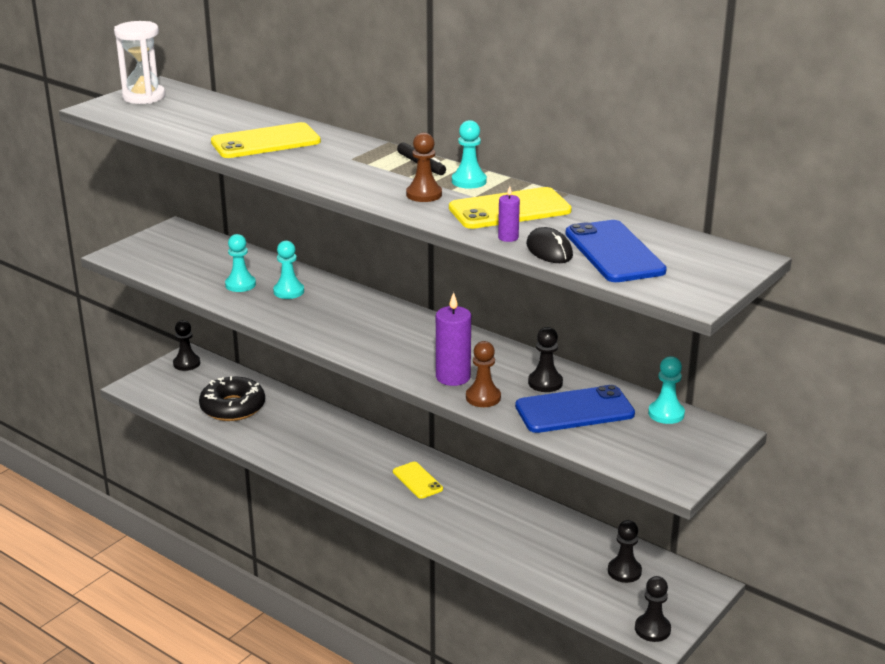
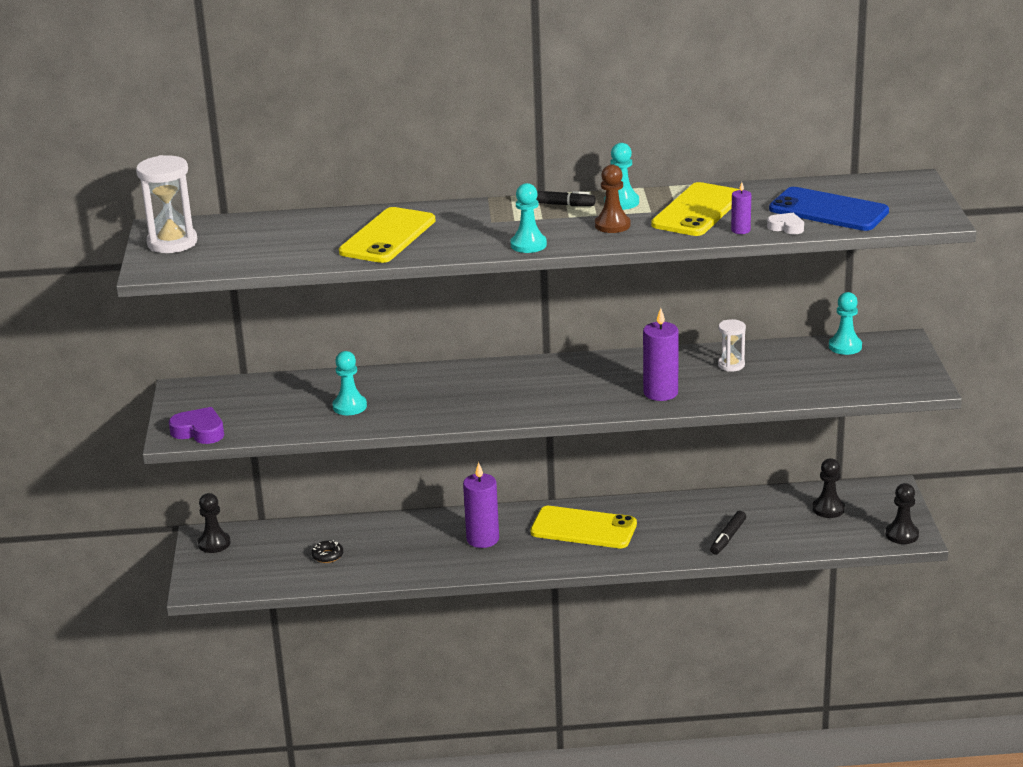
camera: 40 degrees left, 0 degrees up
(132, 258) = (199, 431): none -> purple heart
(233, 407) = (327, 556): black donut -> black donut, size x0.42
(288, 291) = (404, 392): turquoise pawn -> turquoise pawn (528, 245)
(340, 450) = (482, 539): none -> purple candle
(417, 480) = (583, 528): yellow phone -> yellow phone, size x1.70
(483, 397) = (708, 396): brown pawn -> none
(508, 548) = (728, 538): none -> black marker
(545, 383) = (731, 365): black pawn -> white hourglass
(549, 250) = (786, 227): black mouse -> white heart
(574, 410) = (784, 373): blue phone -> none

